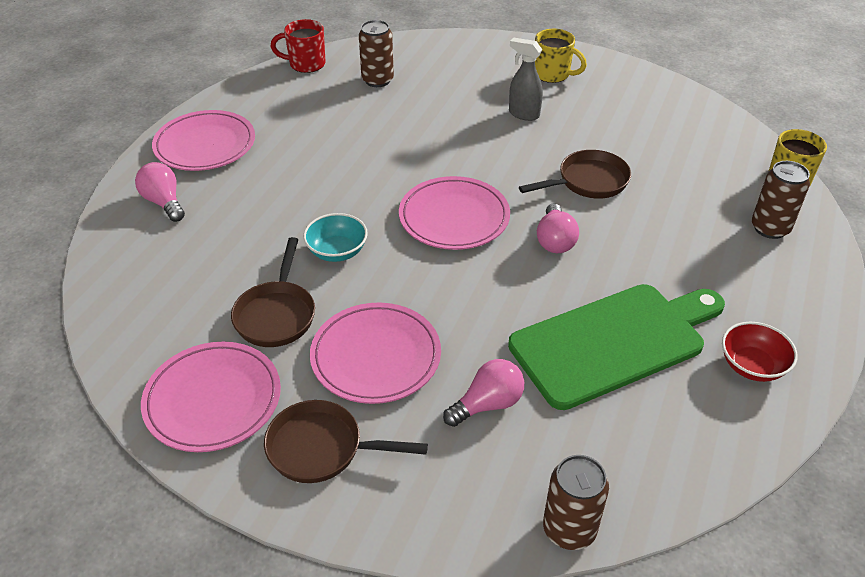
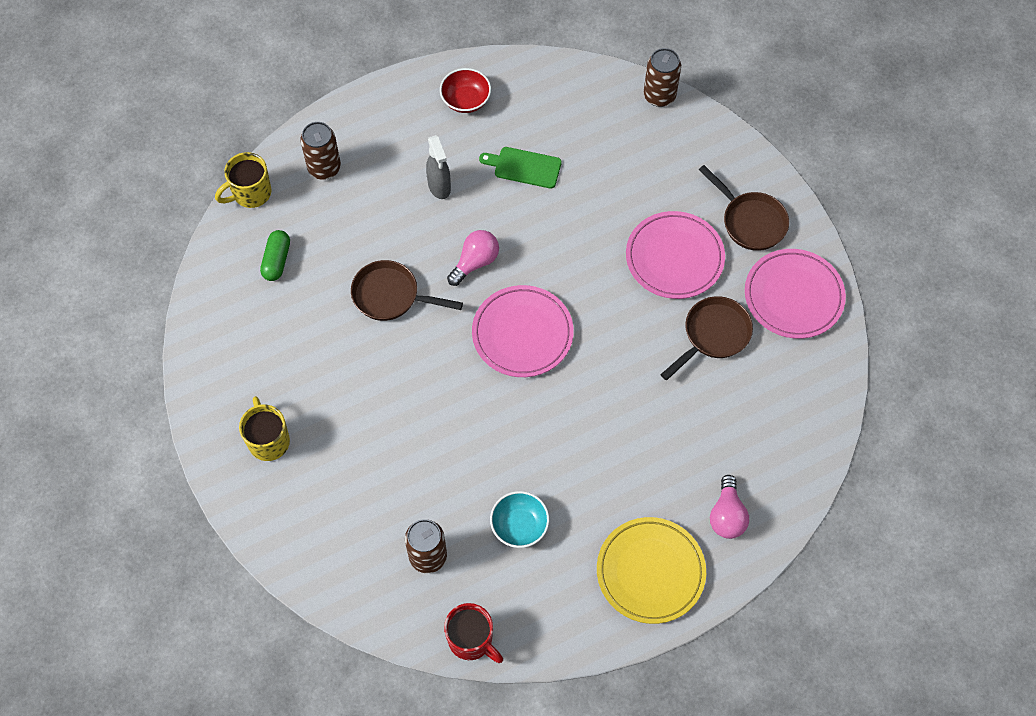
camera: 140 degrees left, 20 degrees up
(205, 145) = (650, 572): pink plate -> yellow plate
(337, 251) = (632, 362): turquoise bowl -> turquoise bowl (519, 526)
(487, 404) = (636, 183): pink light bulb -> none
(523, 114) = (353, 407): grey spray bottle -> grey spray bottle (439, 187)
(614, 342) = (524, 167): green cutting board -> green cutting board, size x0.47
(699, 154) = (277, 260): none -> green capsule

